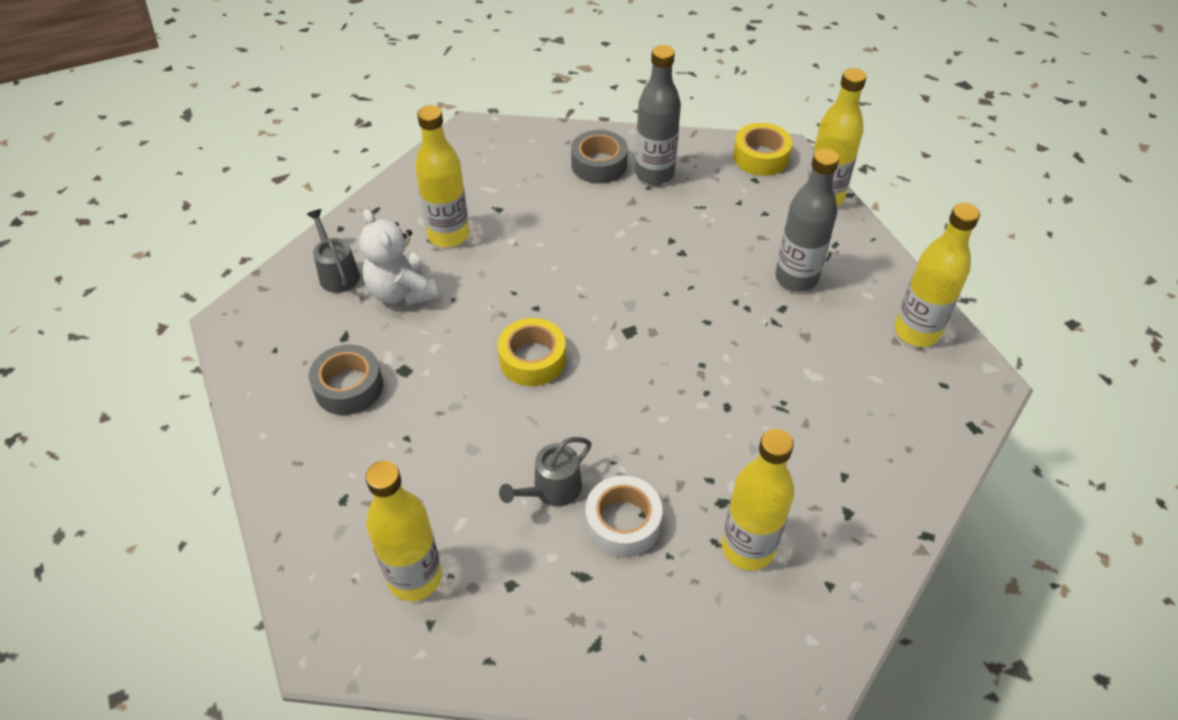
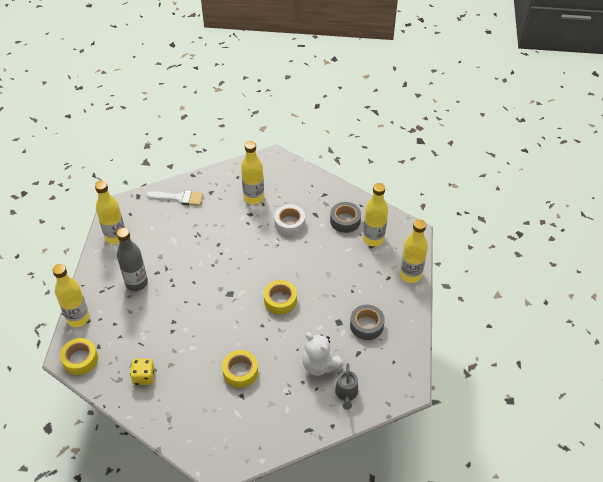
camera: 150 degrees left, 0 degrees up
(401, 292) = (319, 365): white teddy bear -> white teddy bear turned 135 degrees clockwise
(448, 235) = (277, 390): yellow bottle -> yellow bottle (410, 275)
(522, 234) = (240, 372): none -> yellow tape
(552, 490) = (307, 245): grey watering can -> none
(599, 164) = (167, 400): grey tape -> grey tape (345, 220)
(654, 174) = (144, 377): grey bottle -> yellow dice
(894, 465) = (179, 198): none -> white brush

